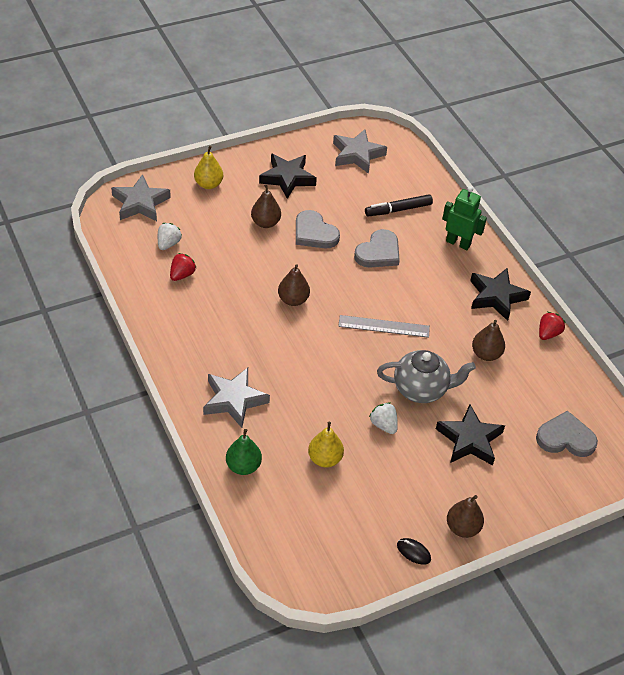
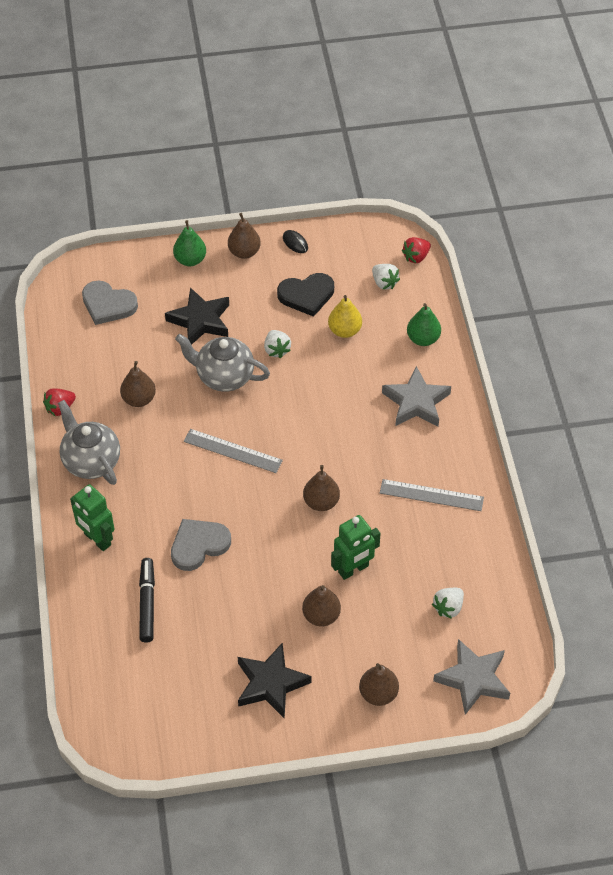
camera: 160 degrees left, 5 degrees up
(182, 275) = (440, 560): red strawberry -> red strawberry (416, 257)
(200, 322) = (431, 495): none -> grey ruler
(208, 184) = (378, 694): yellow pear -> brown pear
(250, 257) = (353, 569): none -> green robot
(301, 523) = (384, 283): none -> white strawberry
(314, 233) = (266, 588): grey heart -> none
(357, 154) = (161, 707): grey star -> none
(377, 490) = (306, 295): none -> black heart
(398, 210) = (147, 603): black marker -> black marker turned 90 degrees counterclockwise
(496, 297) = (91, 461): black star -> grey teapot
(513, 506) = (190, 260): none -> green pear

